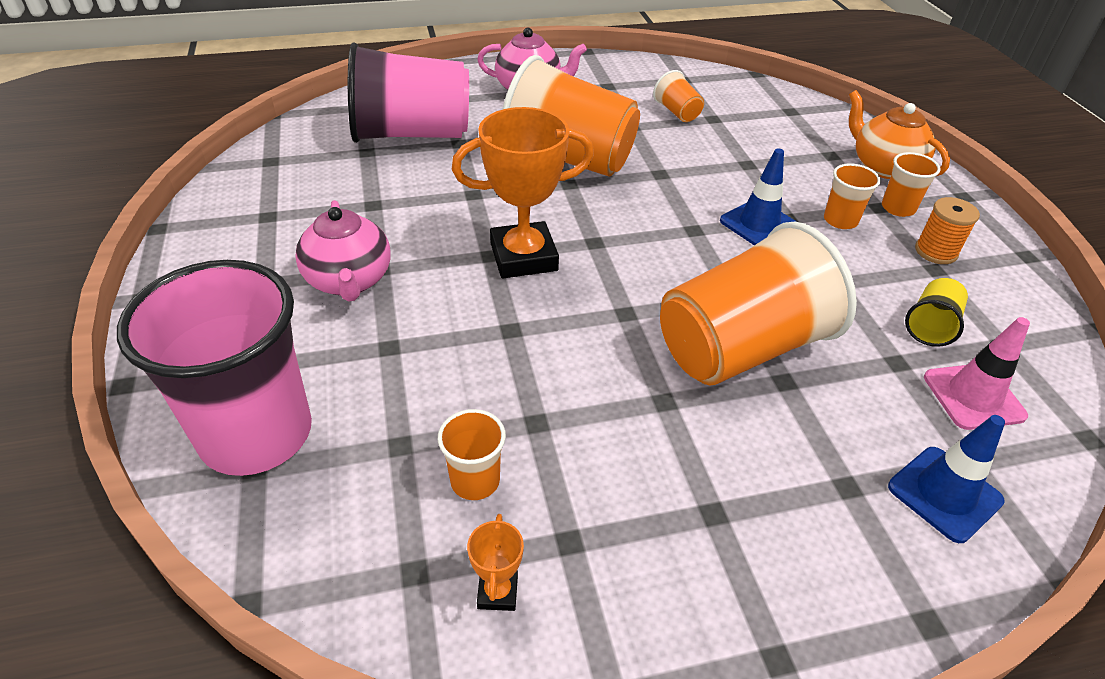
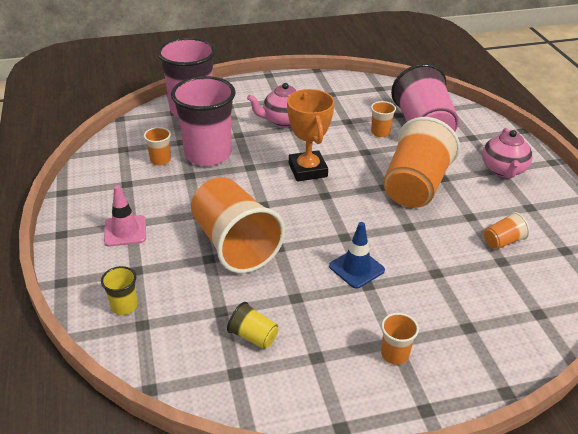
camera: 90 degrees right, 5 degrees down
(460, 394) = (208, 154): none -> pink cup
(498, 592) = (109, 167): orange trophy -> none
(840, 220) = (370, 314): orange cup -> orange cup (380, 132)
(883, 167) = (459, 360): orange teapot -> none
(936, 252) = (338, 363): orange spool -> none
(944, 494) = (124, 306): blue traffic cone -> yellow cup
(973, 396) = (189, 340): pink traffic cone -> pink traffic cone (125, 231)

